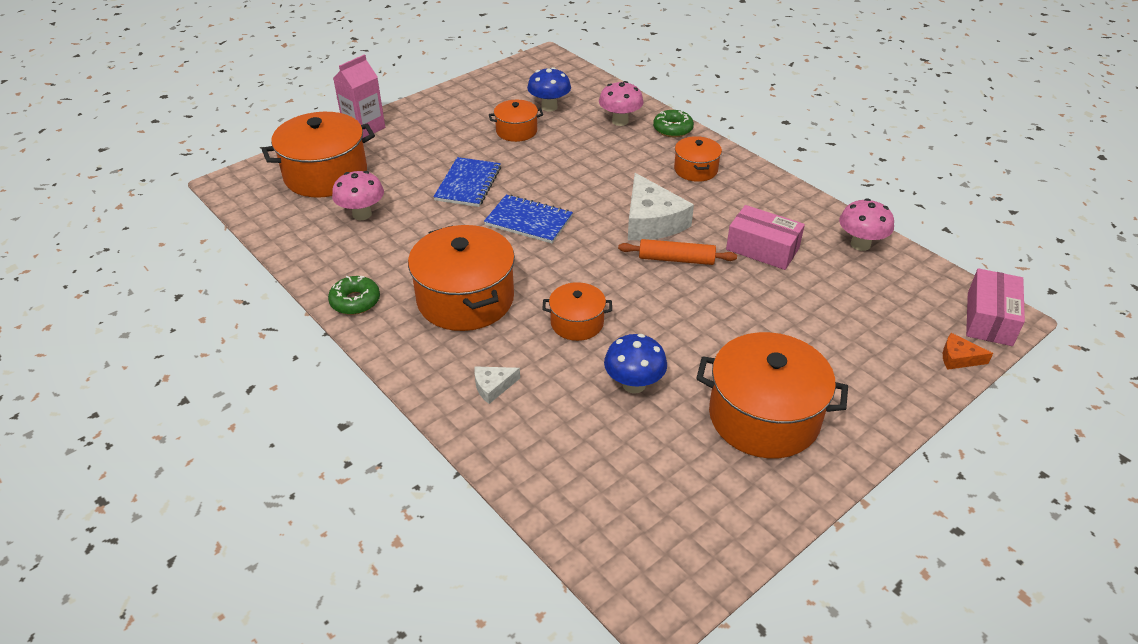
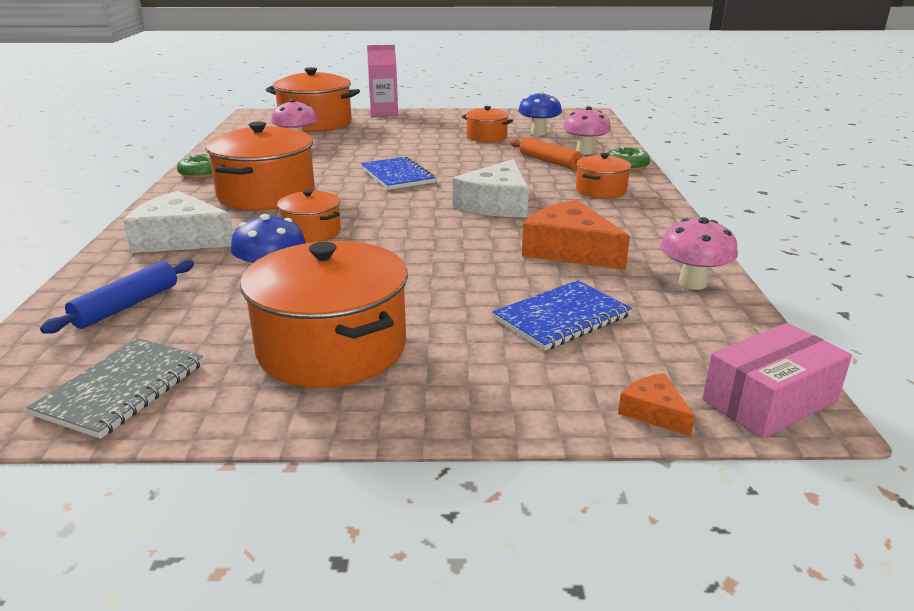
camera: 40 degrees right, 15 degrees down
(468, 184) = (395, 149): blue notebook -> blue notebook (562, 318)
(493, 386) = (180, 239): white cheese -> white cheese, size x2.09
(584, 469) = (127, 306): none -> blue rolling pin
(676, 259) = (471, 229): orange rolling pin -> orange rolling pin (549, 161)
(708, 525) = (122, 389): none -> grey notebook
(762, 249) = (569, 250): pink box -> orange cheese

